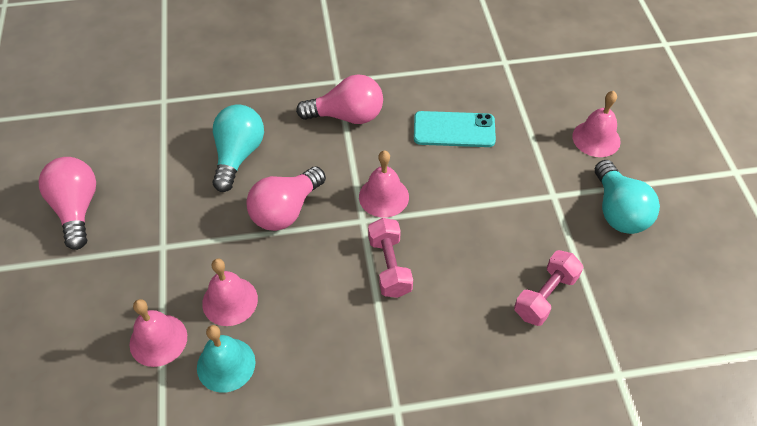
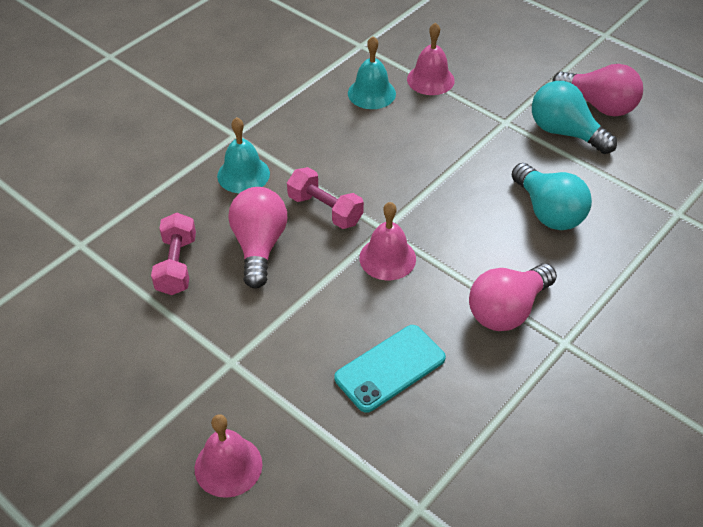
camera: 140 degrees right, 5 degrees down
(230, 301) = (414, 122): pink bell -> none
(286, 210) = (452, 197): pink light bulb -> pink light bulb (259, 246)
(425, 351) = (243, 174): none -> turquoise bell
(618, 211) = (153, 388): turquoise light bulb -> turquoise light bulb (565, 132)

